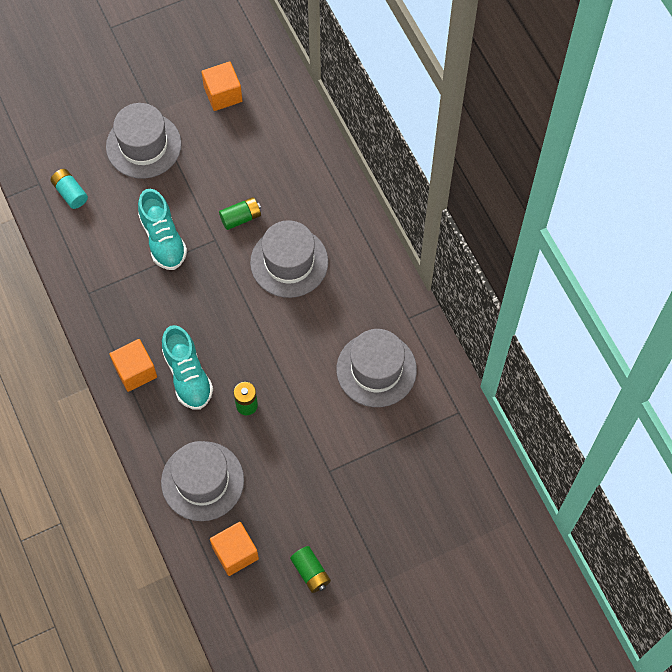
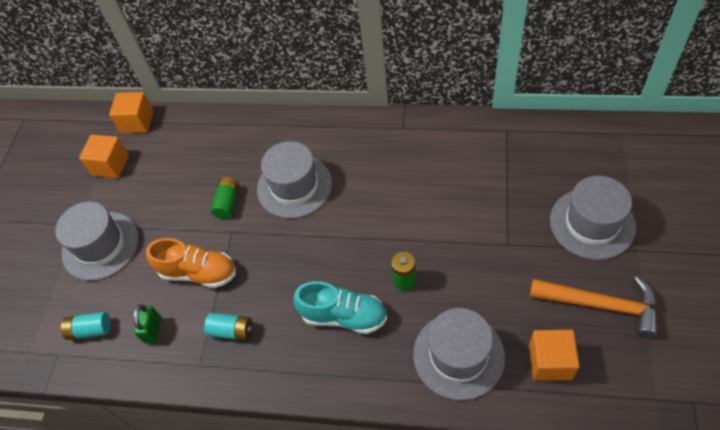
camera: 50 degrees left, 10 degrees down
(96, 239) = (153, 330): none -> green padlock
(128, 298) = (232, 331): none -> turquoise battery
(135, 371) = (308, 361): orange cube -> orange cube (137, 122)
(163, 239) = (198, 272): turquoise shoe -> orange shoe
(311, 572) = (601, 305): green battery -> orange hammer
(376, 369) = (433, 168): grey hat -> grey hat (592, 223)

